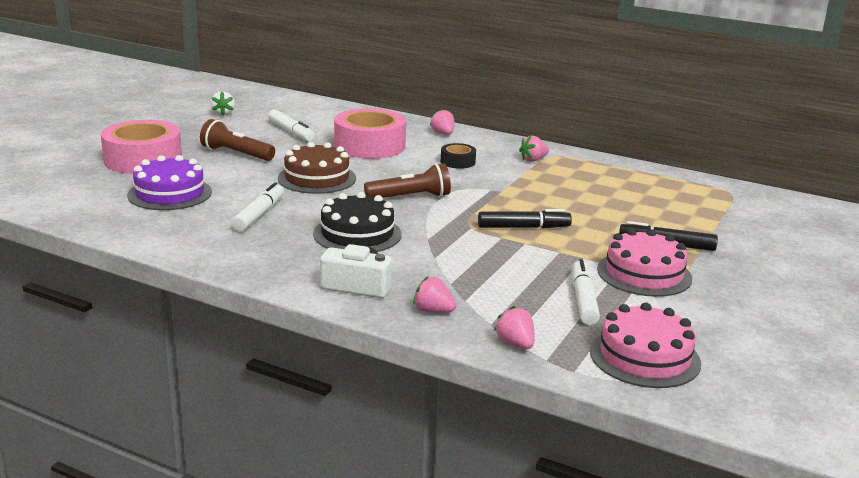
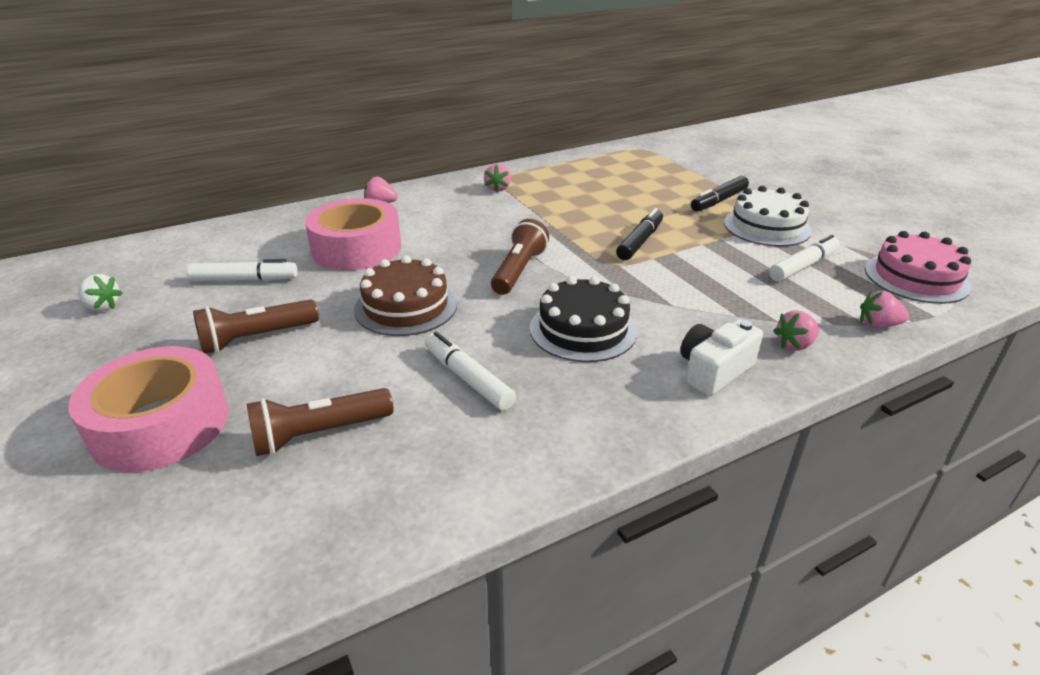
camera: 55 degrees left, 10 degrees up
(170, 193) = (319, 434): purple cake -> brown flashlight
(458, 162) = (459, 220): black tape -> none
(583, 300) = (803, 266): white marker -> white marker turned 105 degrees clockwise
(644, 274) = (766, 227): pink cake -> white cake

